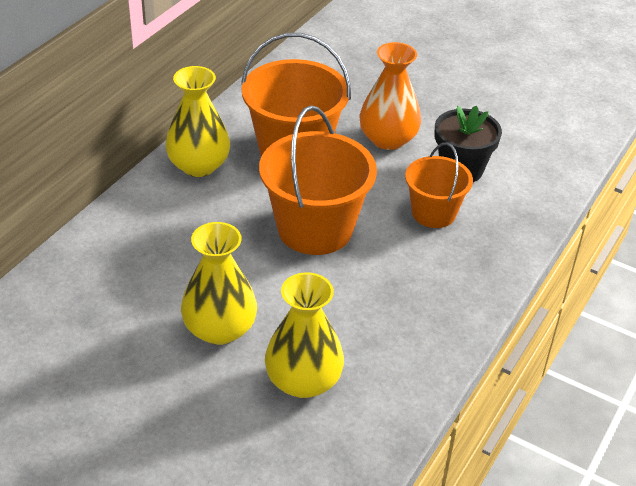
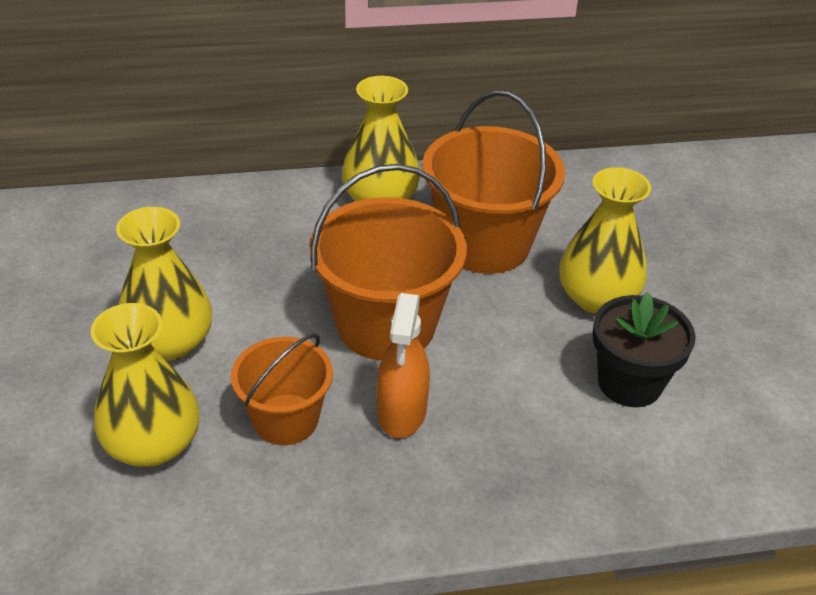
camera: 50 degrees right, 0 degrees up
(388, 139) = (596, 298): orange vase -> yellow vase
(390, 263) = (402, 411): none -> orange spray bottle
(433, 213) = (525, 401): orange bucket -> orange bucket (285, 419)

